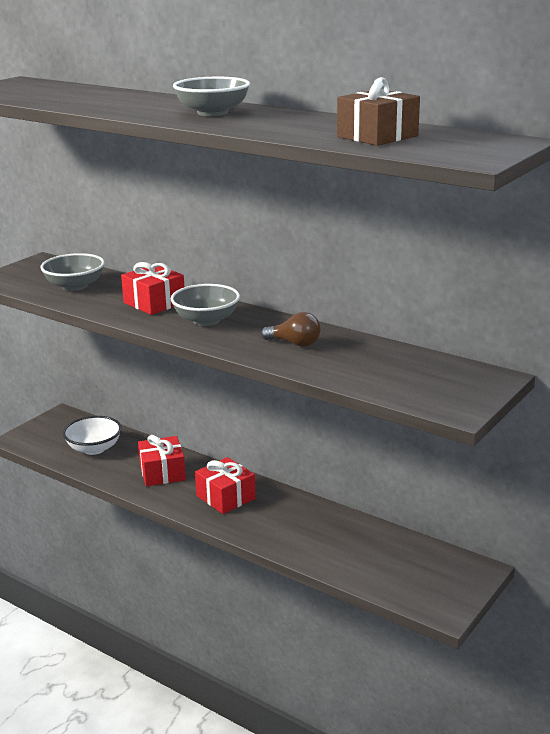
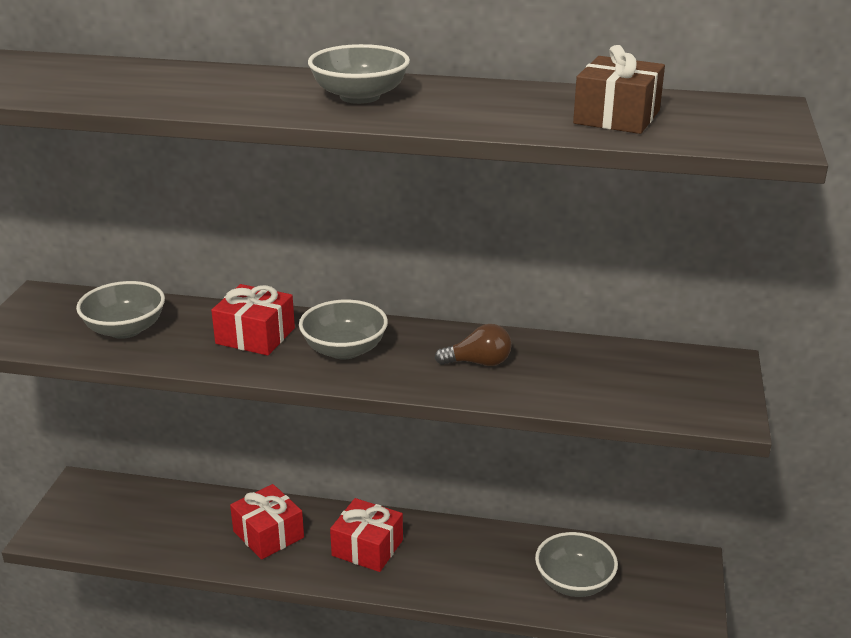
camera: 25 degrees left, 5 degrees up
(94, 448) = (157, 523): white bowl -> none
(366, 558) = (574, 582): none -> grey bowl

